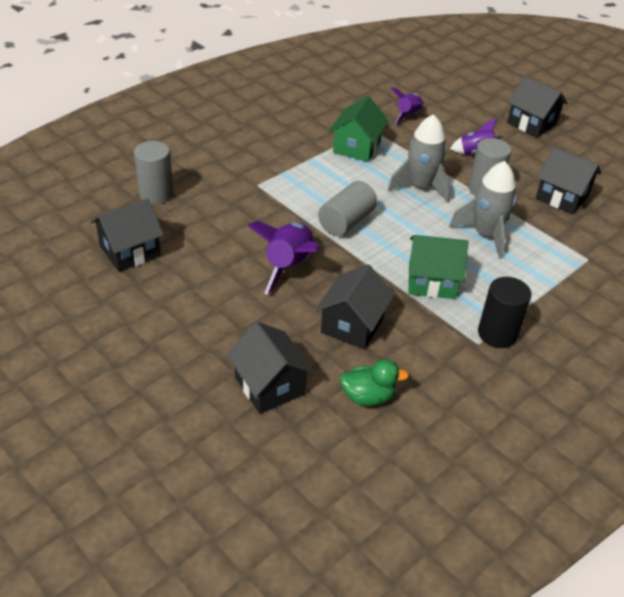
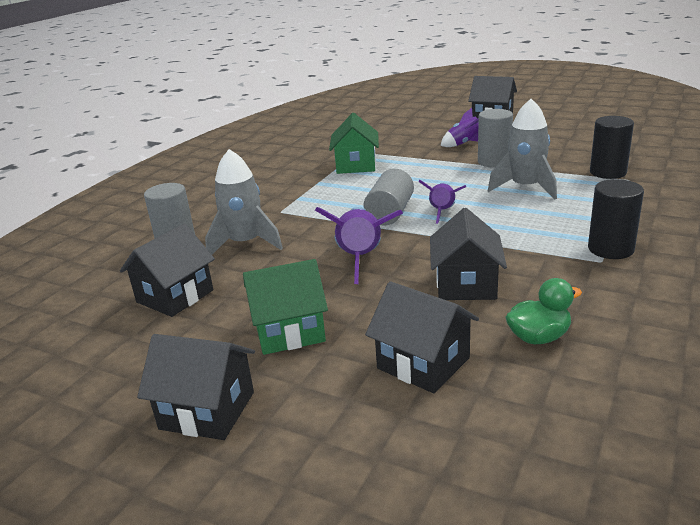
camera: 15 degrees left, 15 degrees down
(408, 116) = (384, 137): purple rocket -> purple rocket (442, 212)
(421, 186) = (437, 174): grey rocket -> grey rocket (245, 243)
(431, 281) = (510, 231): green house -> green house (289, 331)
(562, 197) = (563, 150): black house -> black house (207, 410)
(576, 243) = (608, 172): none -> black cylinder

